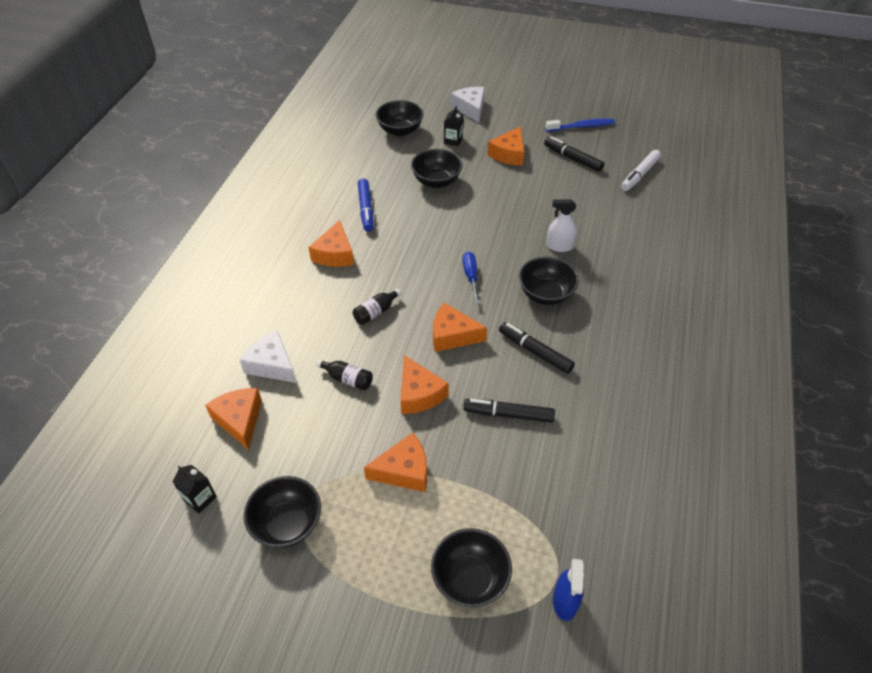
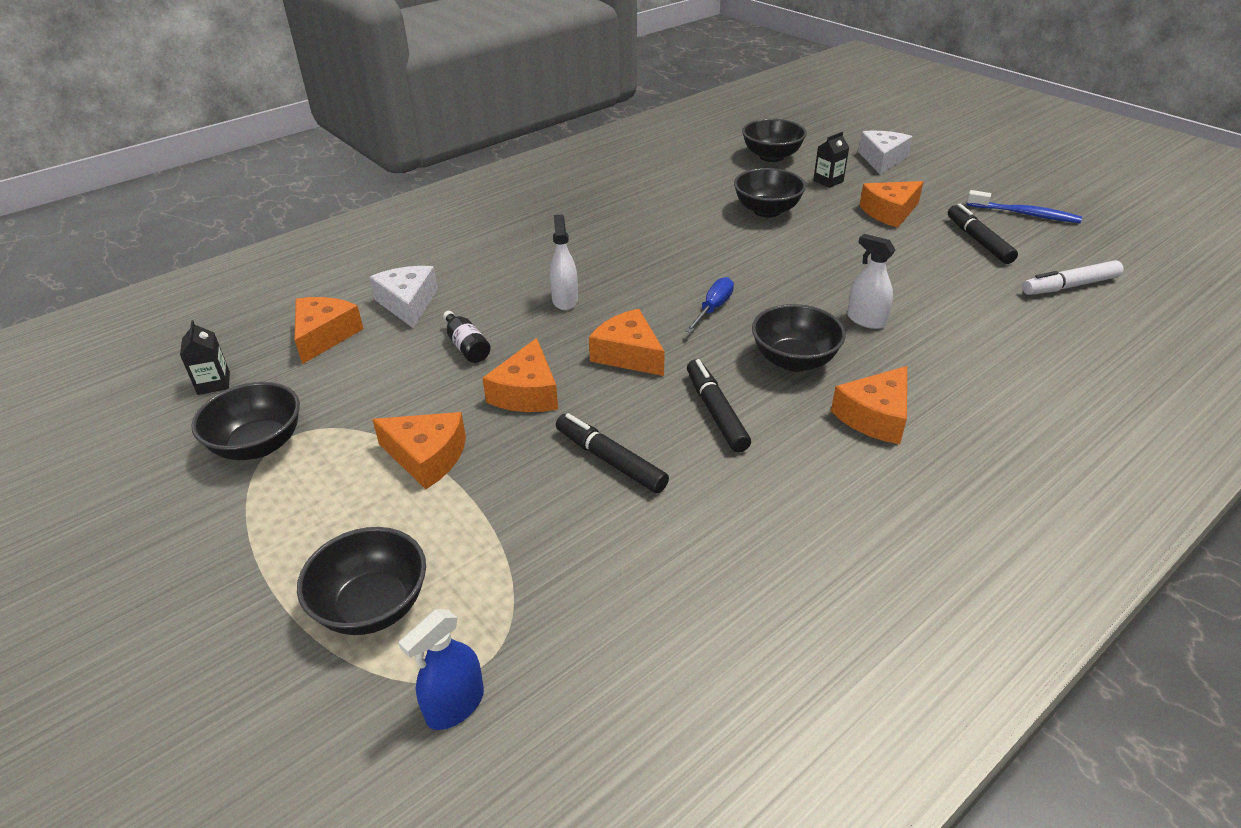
camera: 35 degrees right, 10 degrees down
(335, 254) = (579, 236): orange cheese -> orange cheese (875, 416)
(366, 209) = (656, 210): blue marker -> none
(376, 312) = (565, 300): black bottle -> white spray bottle

